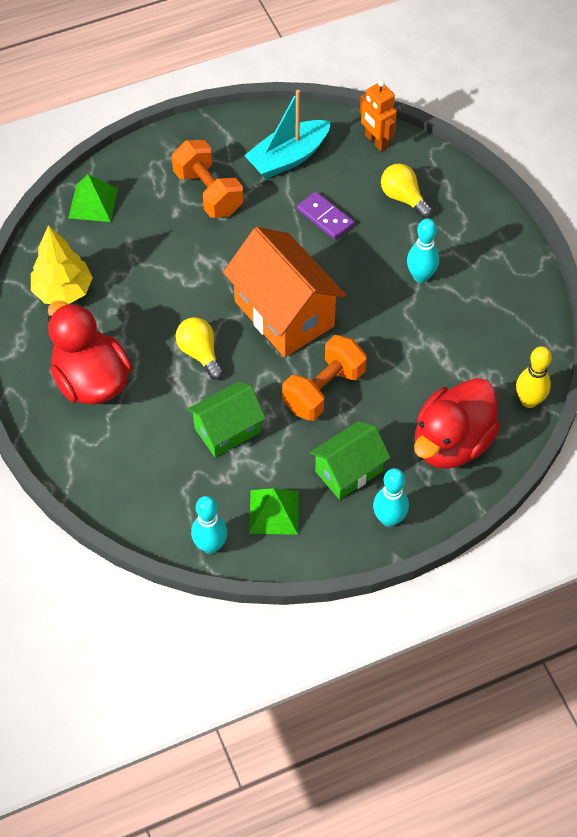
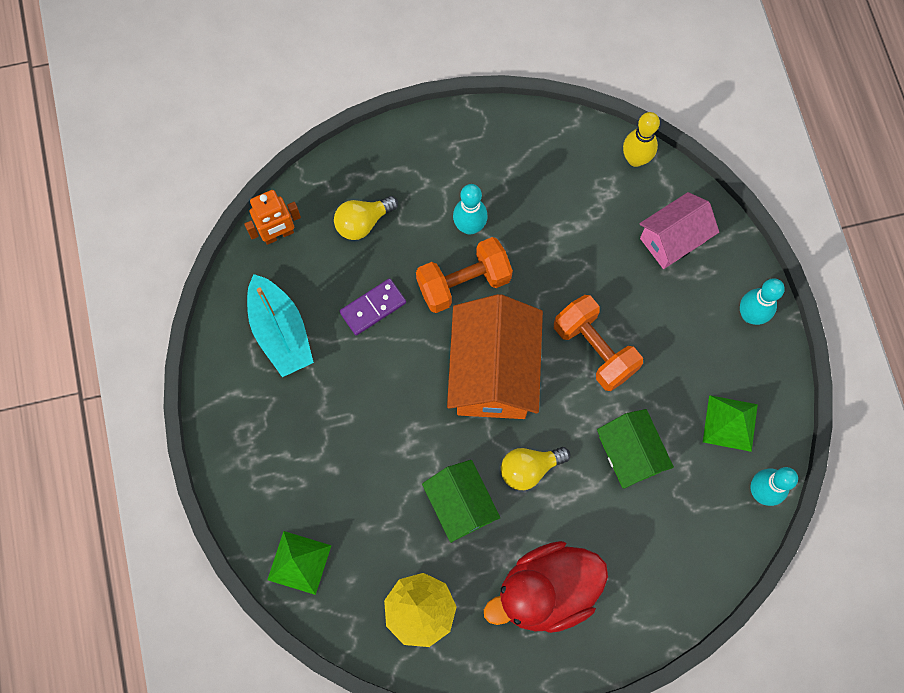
camera: 80 degrees left, 15 degrees up
(208, 192) = (312, 428): orange dumbbell -> orange dumbbell (463, 283)
(284, 314) = (493, 373): orange house -> orange house turned 60 degrees counterclockwise
(348, 471) = (692, 342): green house -> green house (460, 505)
(452, 442) = (672, 240): red duck -> pink house

